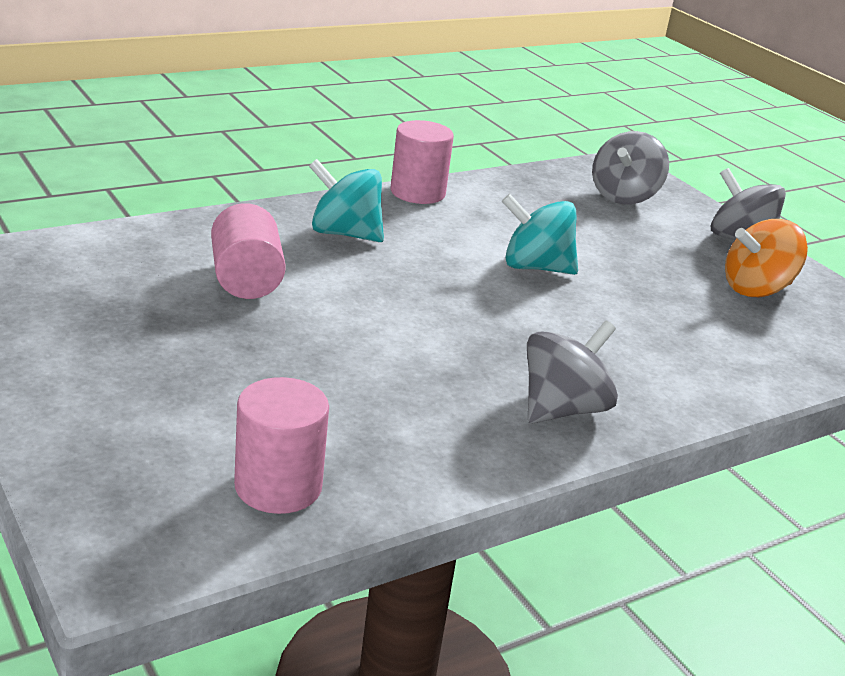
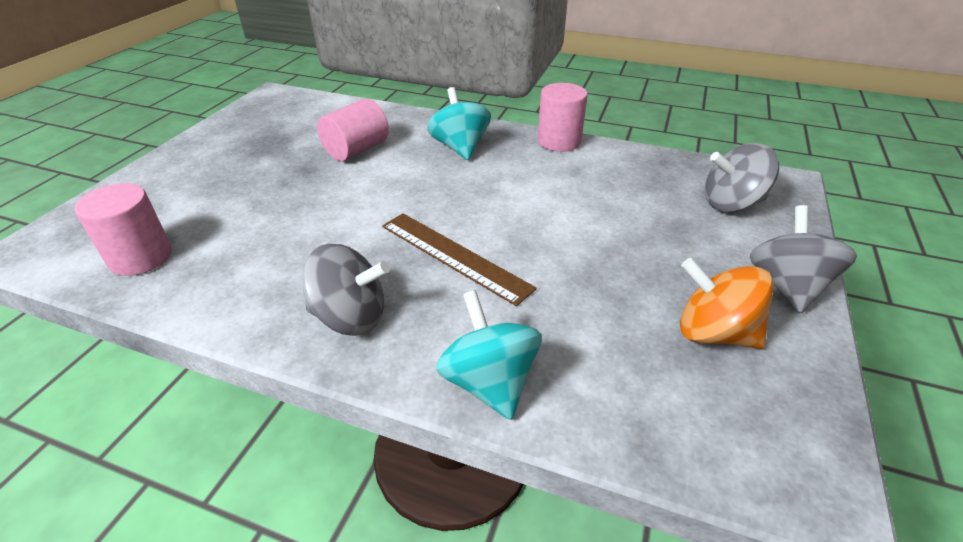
camera: 55 degrees right, 10 degrees up
(535, 267) = (540, 219): turquoise spinning top -> turquoise spinning top (489, 382)
(536, 326) = (454, 256): none -> brown ruler

